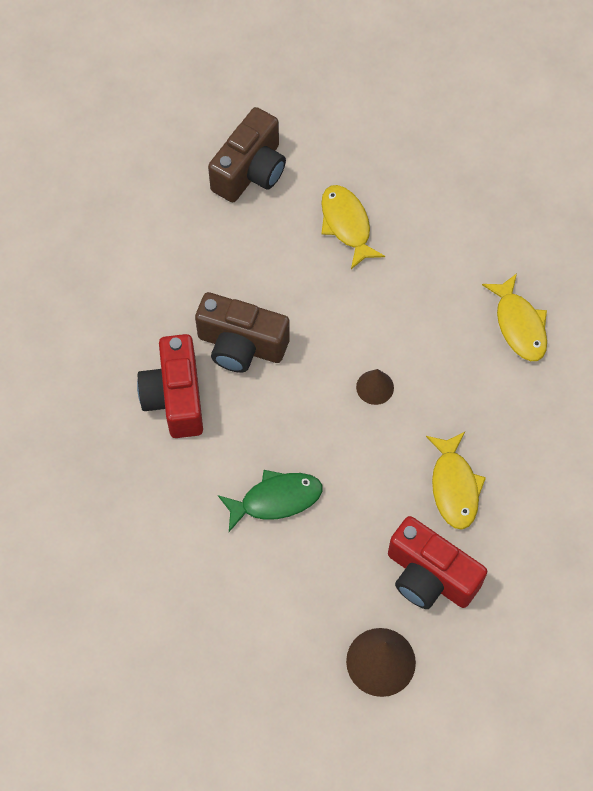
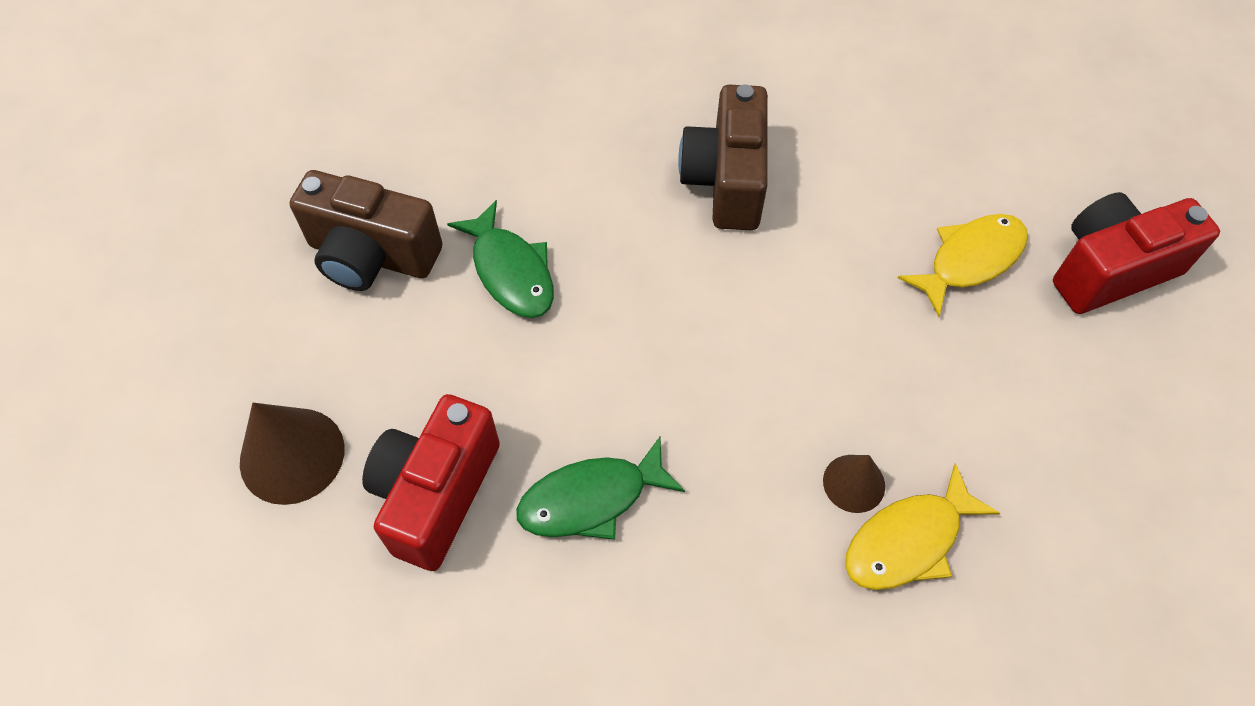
camera: 75 degrees right, 5 degrees down
(175, 397) = (625, 129): red camera -> red camera (1110, 270)
(250, 171) = (994, 130): brown camera -> brown camera (372, 255)
(375, 387) = (721, 354): brown cone -> brown cone (854, 483)
(454, 486) = (591, 499): yellow fish -> green fish

